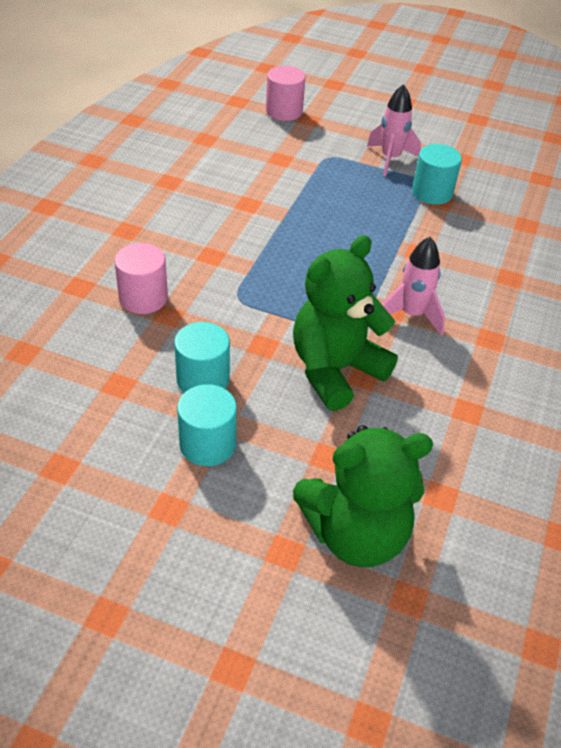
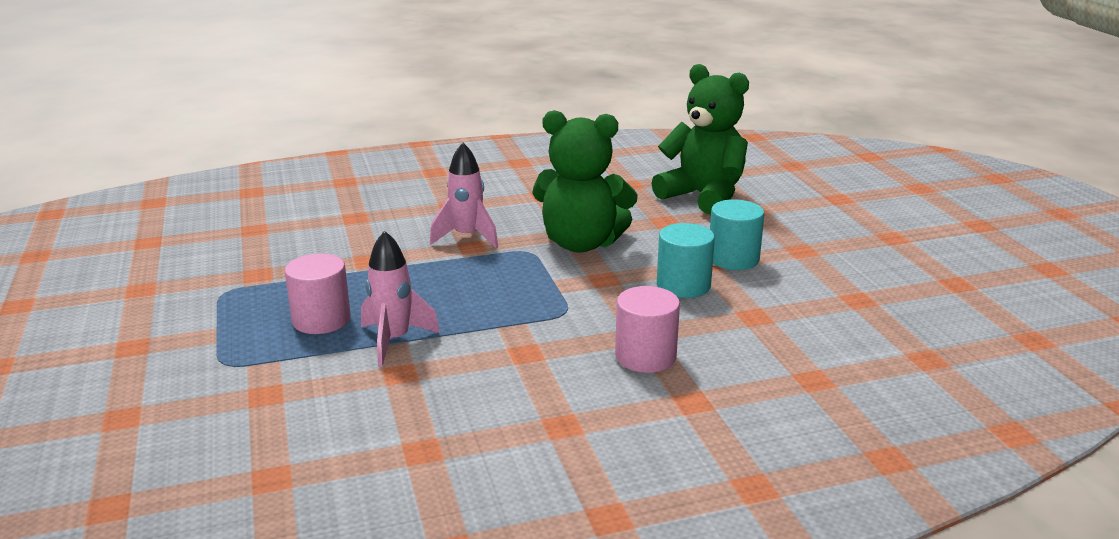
camera: 125 degrees left, 20 degrees down
(284, 111) = (112, 447): pink cylinder -> pink cylinder (321, 320)
(390, 159) = (187, 325): pink rocket -> pink rocket (394, 341)
(432, 192) = (243, 282): turquoise cylinder -> none

